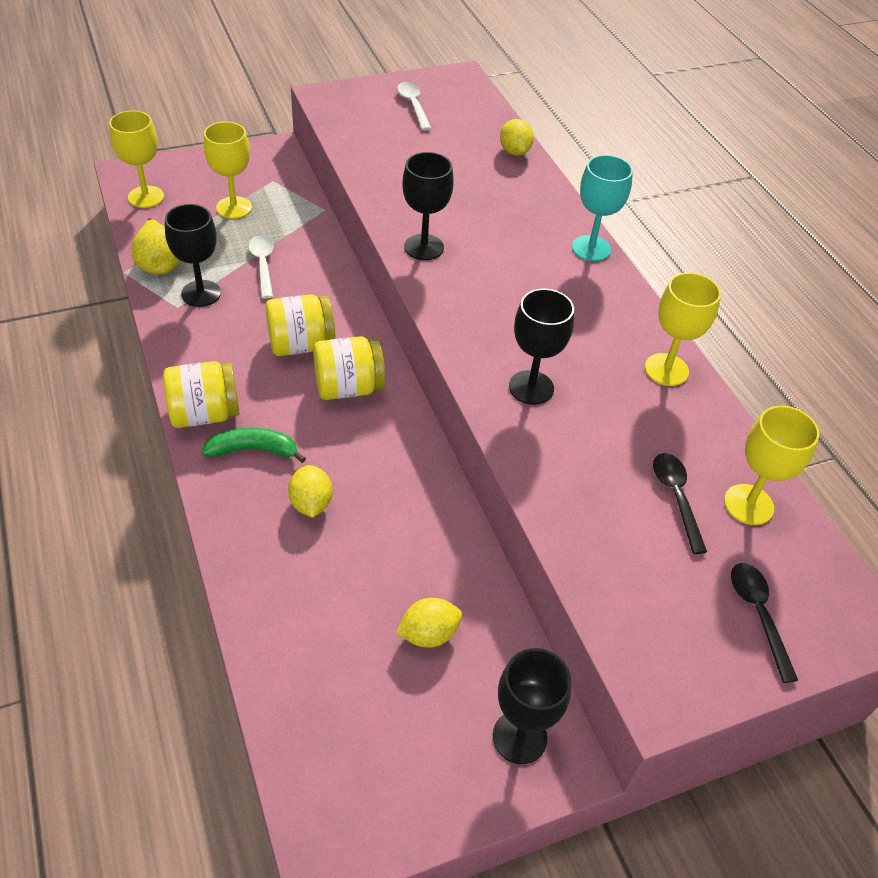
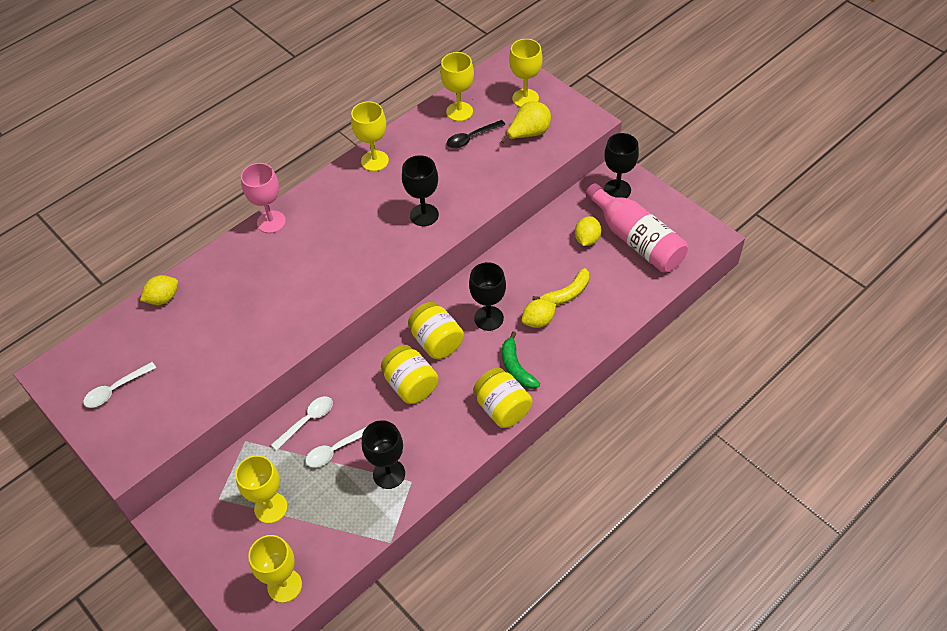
camera: 105 degrees left, 5 degrees up
(159, 264) = (368, 522): yellow pear -> yellow pear (528, 134)
(315, 254) = (307, 421): none -> white spoon
(337, 558) = (566, 294): none -> yellow banana
(388, 710) = (636, 240): none -> pink bottle
(424, 247) = (315, 311): black goblet -> black goblet (488, 318)
(428, 634) = (587, 239): yellow lemon -> yellow lemon turned 60 degrees clockwise
(591, 248) = (271, 222): turquoise goblet -> pink goblet
(758, 615) = (525, 98): black spoon -> yellow goblet

